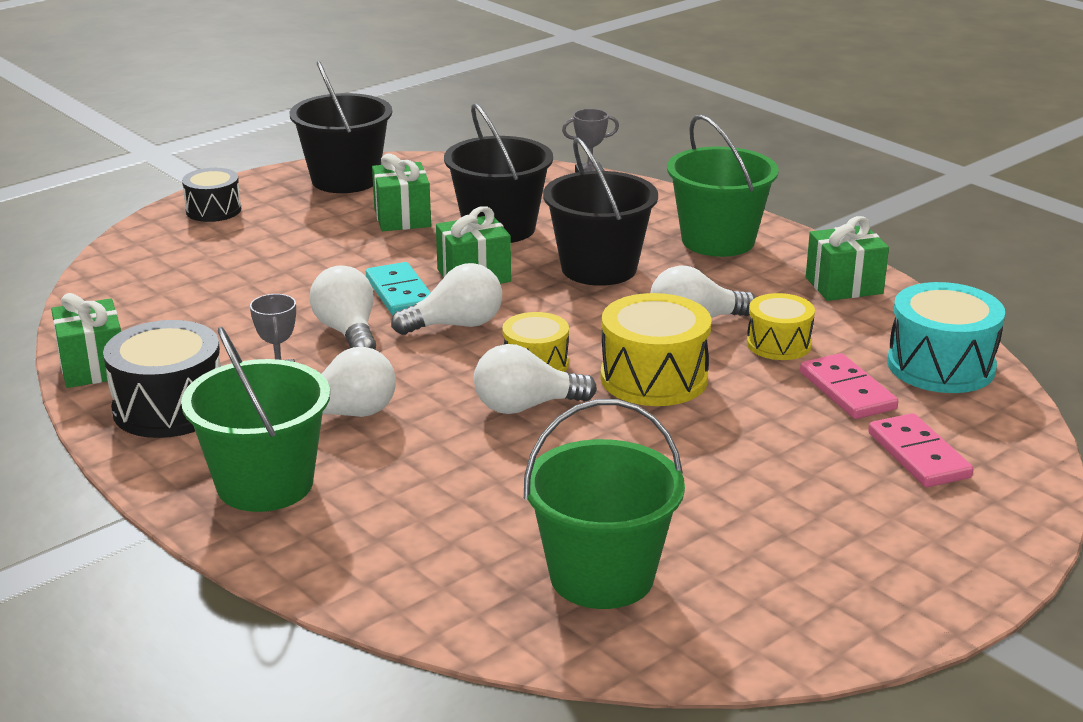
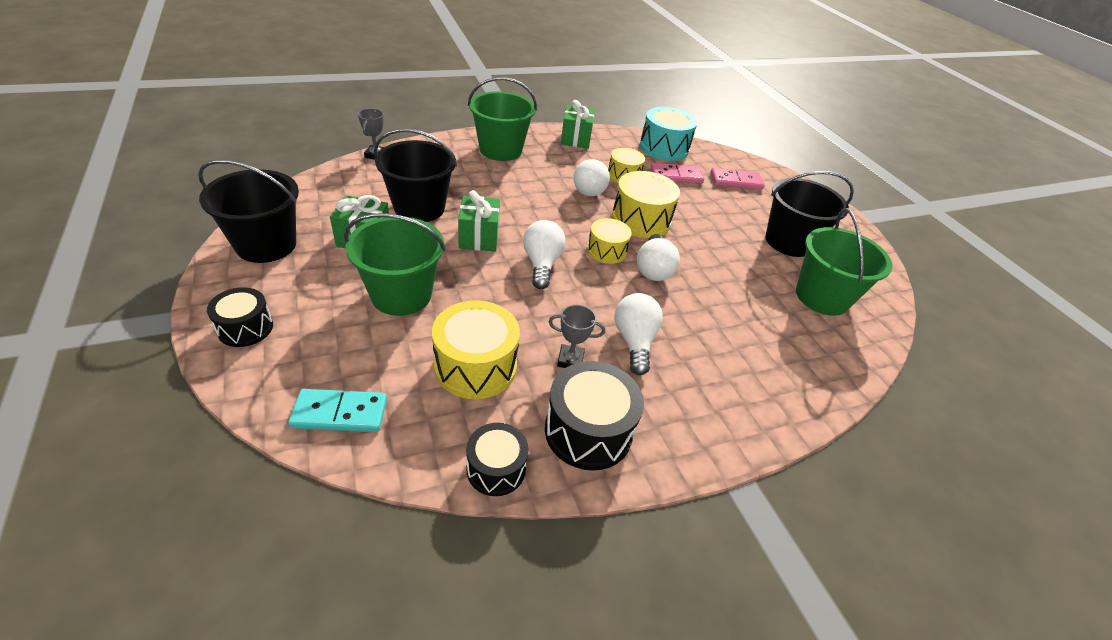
camera: 75 degrees left, 15 degrees up
(93, 367) = (496, 469): green gift -> black drum
(232, 326) = (475, 366): none -> yellow drum
(265, 484) = (710, 401): green bucket -> green bucket (401, 295)
(348, 332) = (522, 311): white light bulb -> none
(400, 293) = (482, 273): turquoise domino -> turquoise domino (340, 413)
(599, 268) = (504, 193): black bucket -> black bucket (788, 242)

